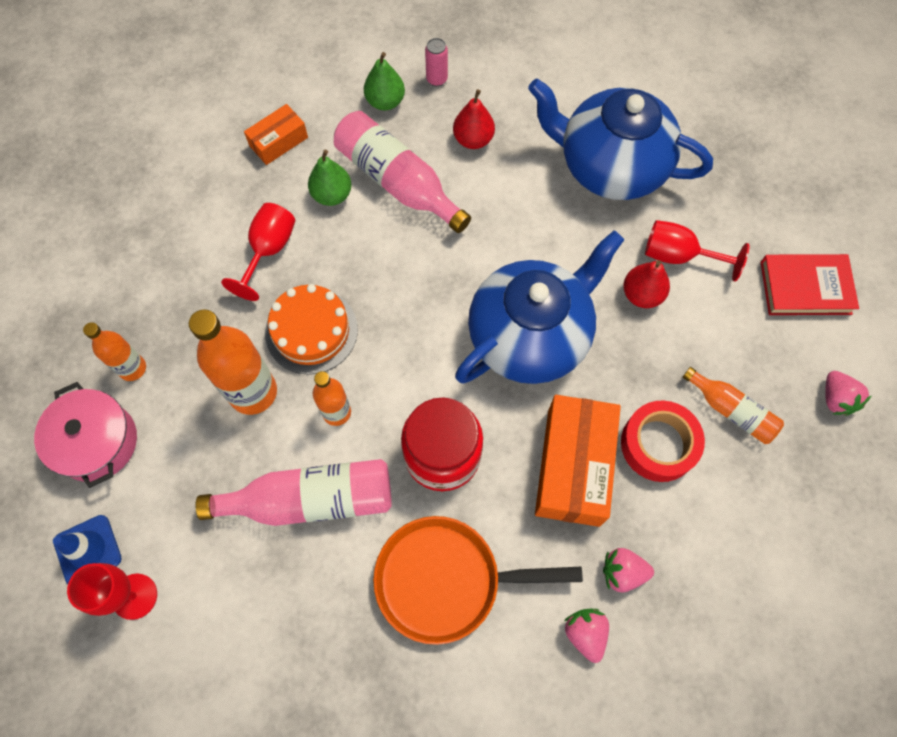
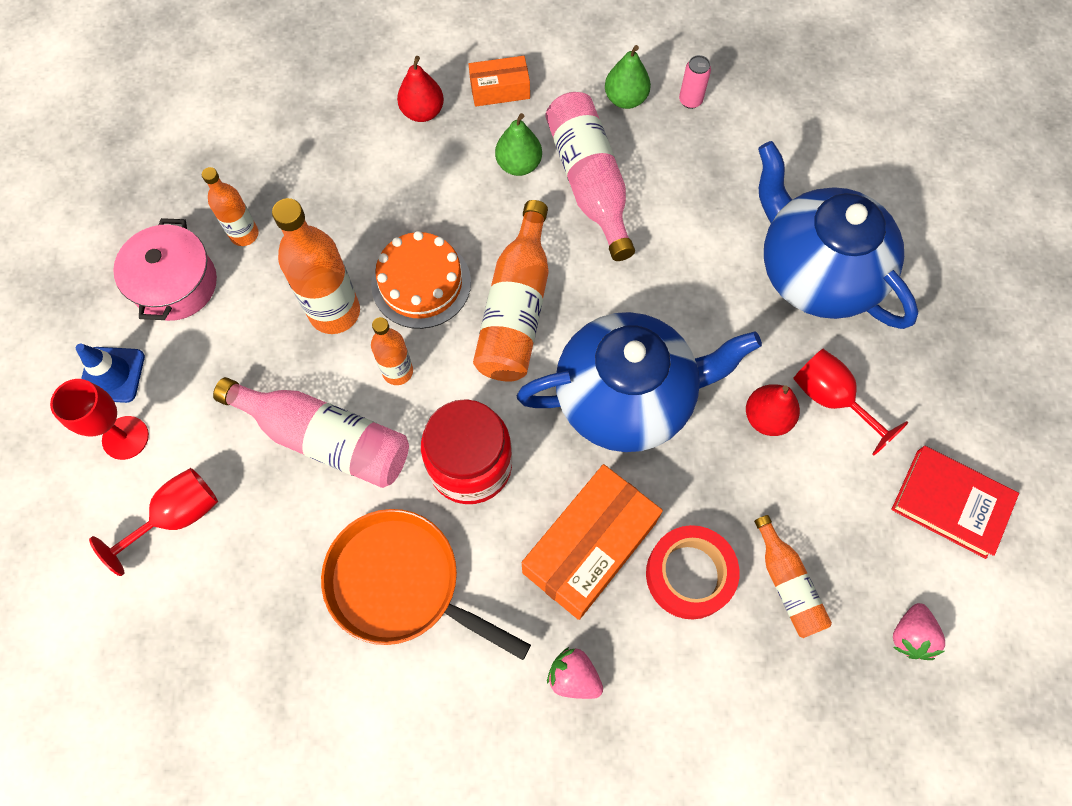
camera: 30 degrees right, 0 degrees up
(269, 250) = (428, 188): red goblet -> red goblet (177, 516)
(401, 311) = (516, 309): none -> orange bottle
(473, 139) = (690, 177): red pear -> red pear (422, 112)
(585, 633) = (500, 712): pink strawberry -> none

